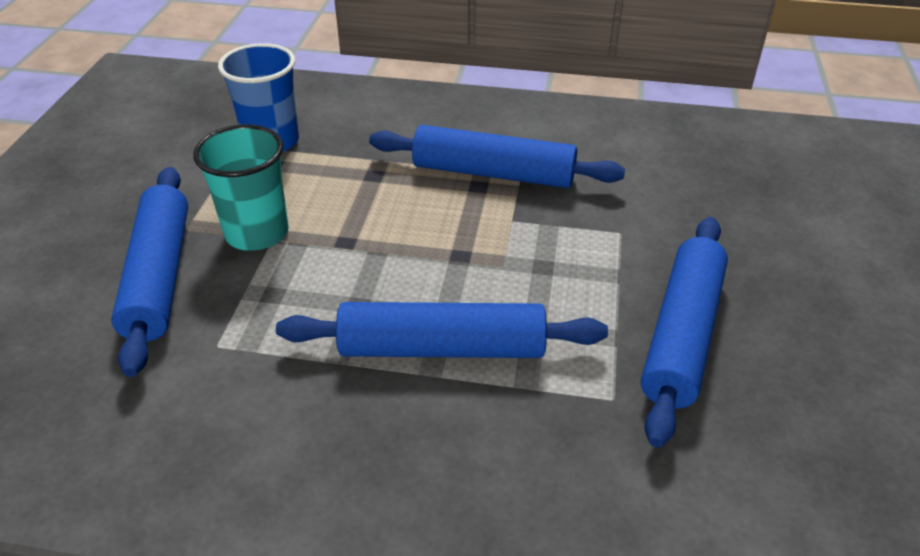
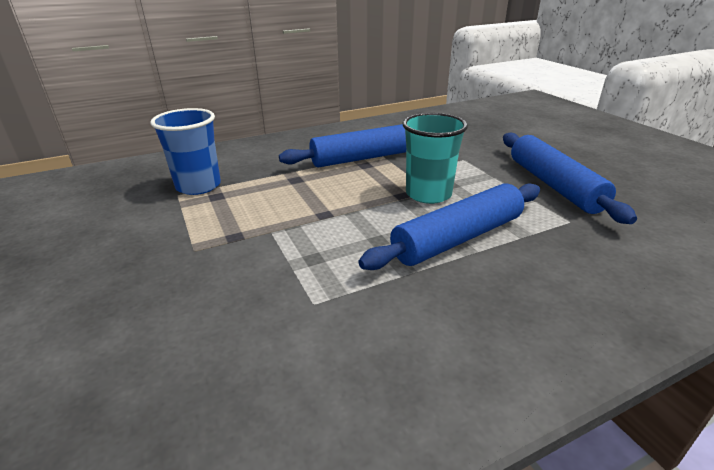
camera: 35 degrees left, 10 degrees down
(159, 276) = (207, 285): blue rolling pin -> none
(257, 233) = (254, 232): turquoise cup -> turquoise cup (428, 194)

